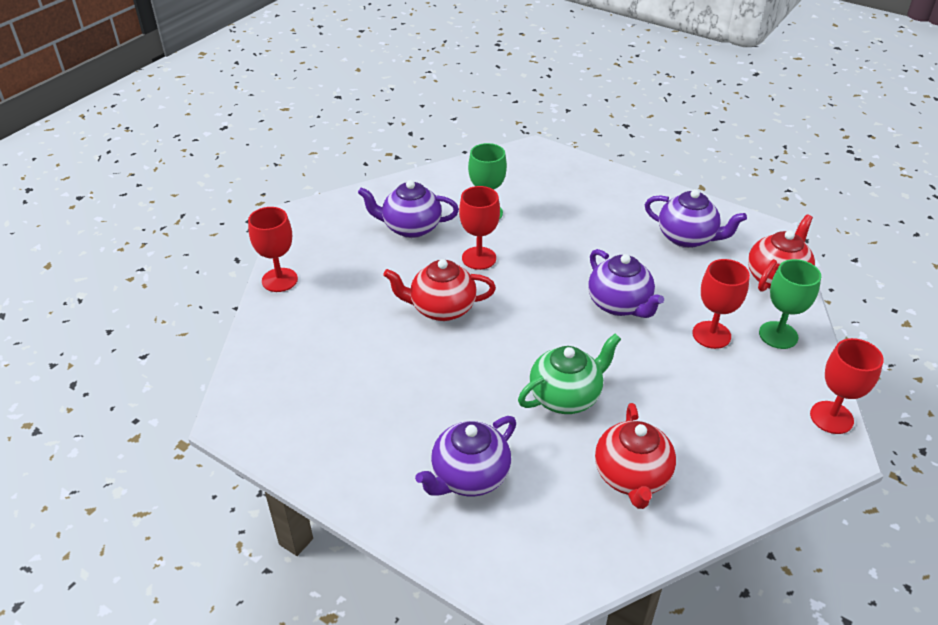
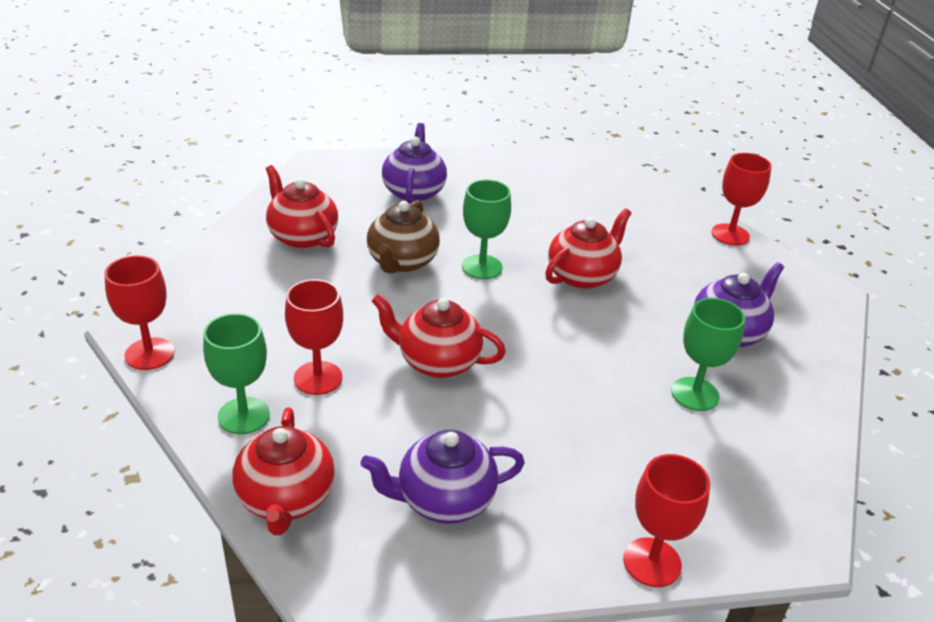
camera: 135 degrees right, 5 degrees down
(479, 258) = (623, 337): red goblet -> red goblet (652, 562)
(506, 357) = (482, 267): none -> green goblet
(566, 396) = (402, 262): green teapot -> brown teapot
(619, 305) = (437, 362): purple teapot -> red teapot

